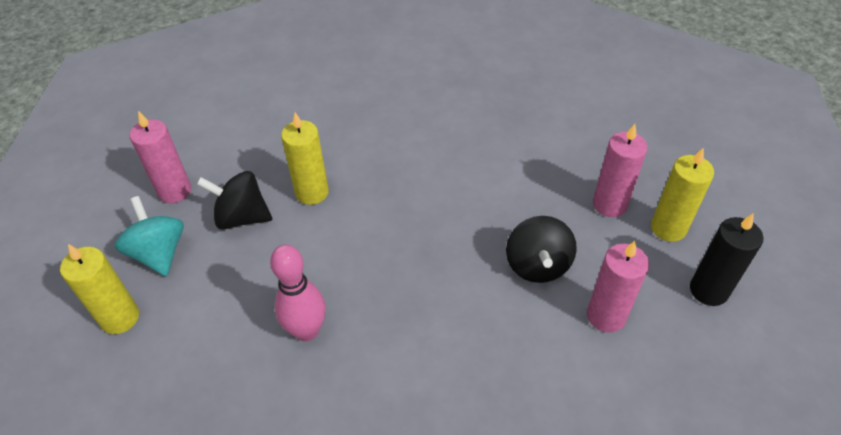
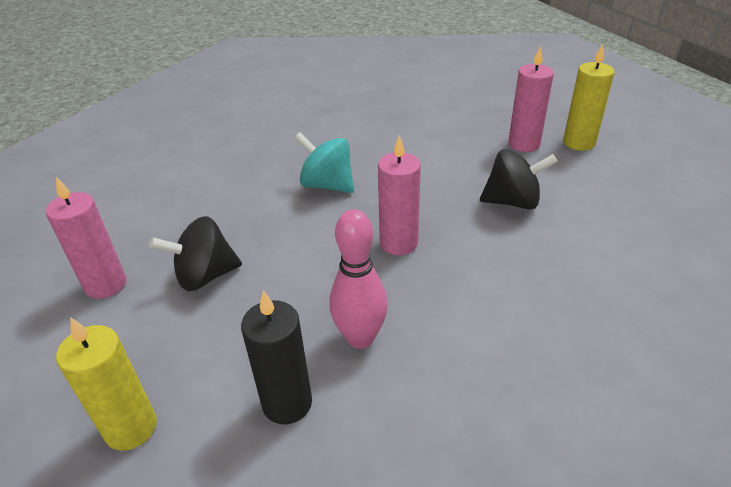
camera: 30 degrees left, 10 degrees down
(159, 253) = (132, 345): turquoise spinning top -> turquoise spinning top (327, 185)
(312, 192) = (263, 229): yellow candle -> none
(537, 265) = (512, 202): black spinning top -> black spinning top turned 60 degrees counterclockwise
(606, 316) = (597, 212): pink candle -> pink candle (398, 243)
(708, 290) = (645, 168): black candle -> black candle (287, 403)

